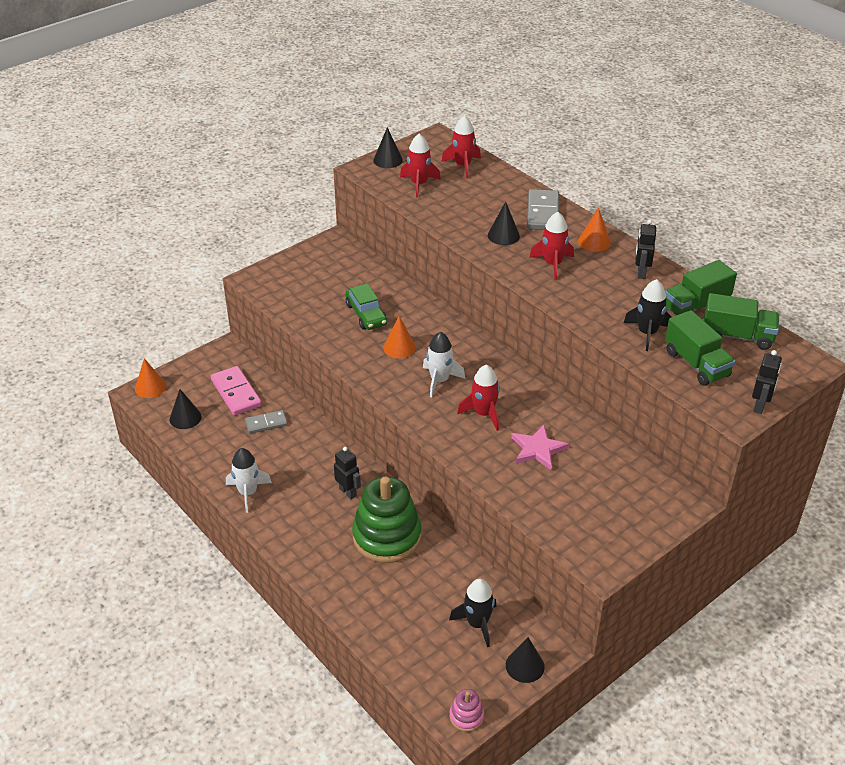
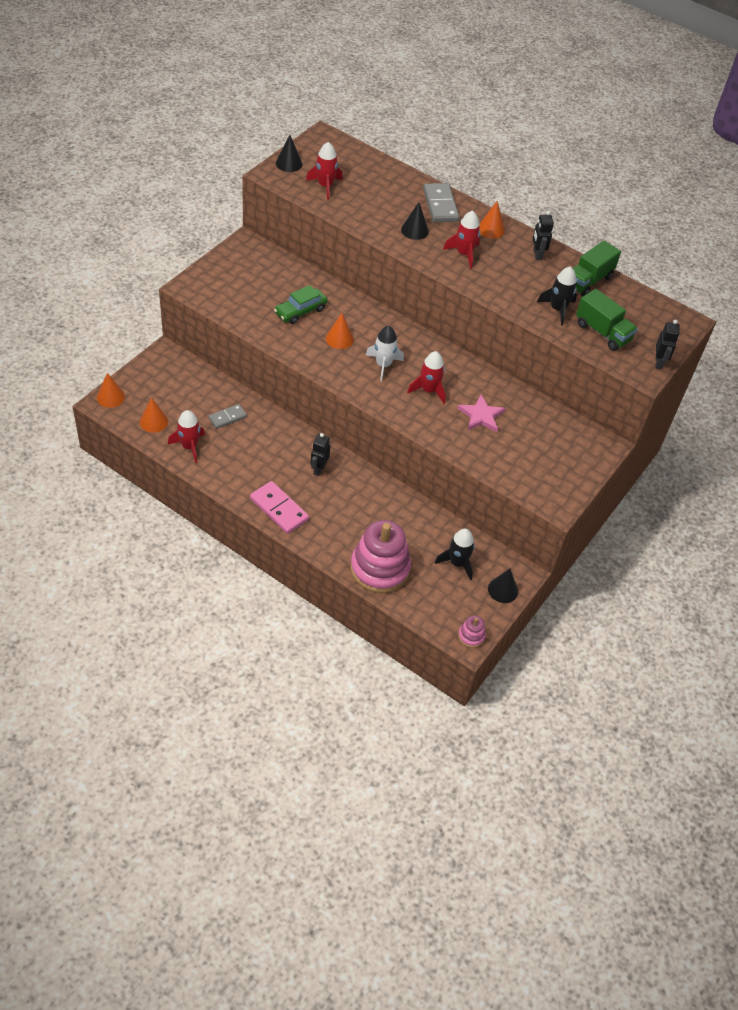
camera: 20 degrees left, 10 degrees up
(185, 418) = (154, 421): black cone -> orange cone
(236, 393) = (190, 393): pink domino -> pink domino (279, 509)
(248, 493) = (234, 482): white rocket -> none
(348, 492) = (319, 469): black robot -> black robot turned 105 degrees counterclockwise
(366, 314) = (300, 311): green car -> green car turned 90 degrees clockwise
(380, 615) = (380, 568): none -> pink stacking toy
(387, 536) = (363, 503): green stacking toy -> none
(463, 166) = (357, 164): red rocket -> red rocket (189, 447)
(737, 336) = (626, 304): green truck -> none

